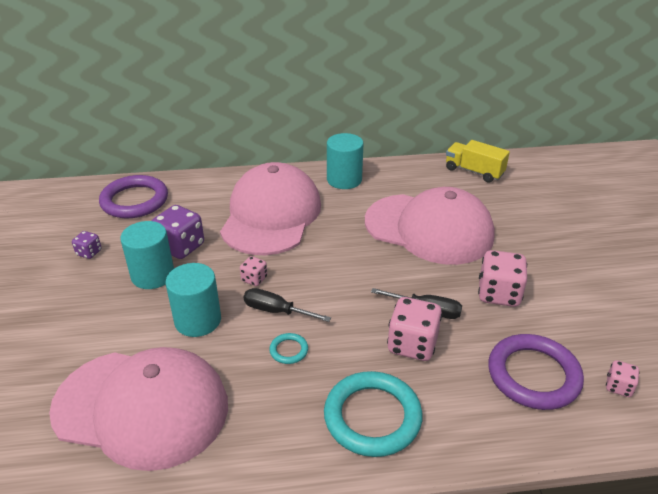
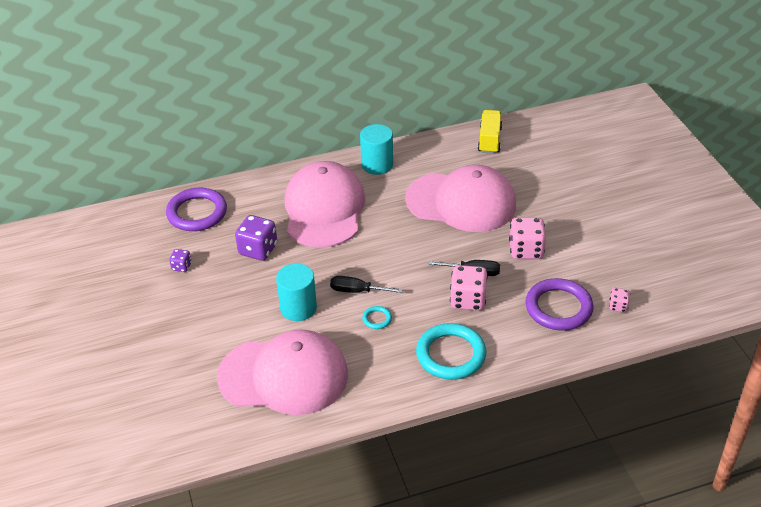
camera: 10 degrees left, 5 degrees up
(153, 275) = (245, 277): turquoise cylinder -> none
(254, 279) = (330, 268): pink dice -> none
(474, 171) = (489, 140): yellow truck -> yellow truck turned 75 degrees clockwise

